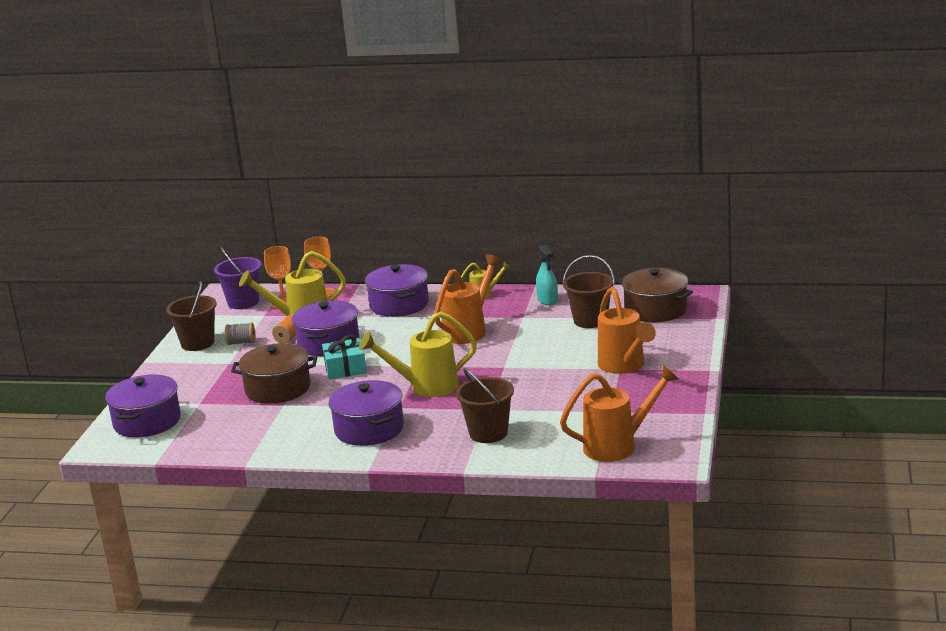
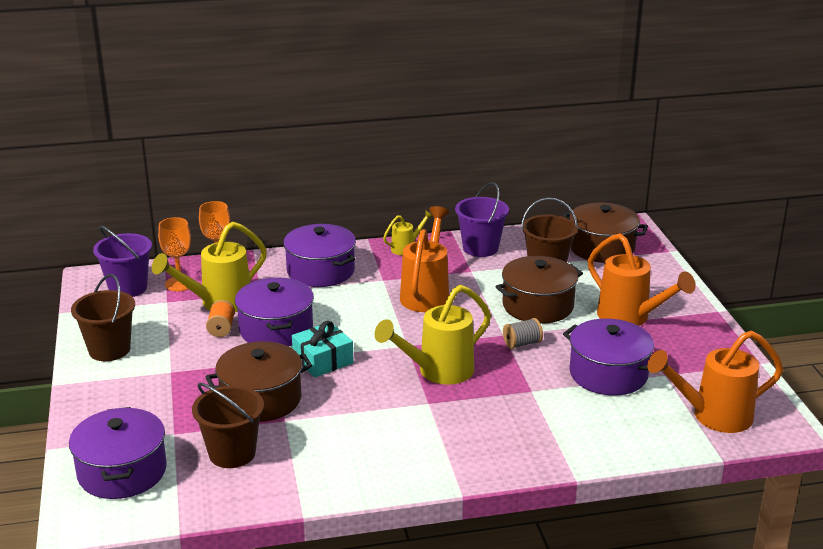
camera: 25 degrees left, 5 degrees up
(241, 343) = (166, 342): grey spool -> grey spool (522, 343)
(369, 429) = (417, 438): purple pot -> purple pot (608, 374)
(488, 433) = (559, 422): brown bucket -> brown bucket (232, 453)
(547, 300) = (480, 248): turquoise spray bottle -> purple bucket
(553, 349) = (538, 306): none -> brown pot
(619, 446) = (712, 416): orange watering can -> orange watering can turned 150 degrees counterclockwise

